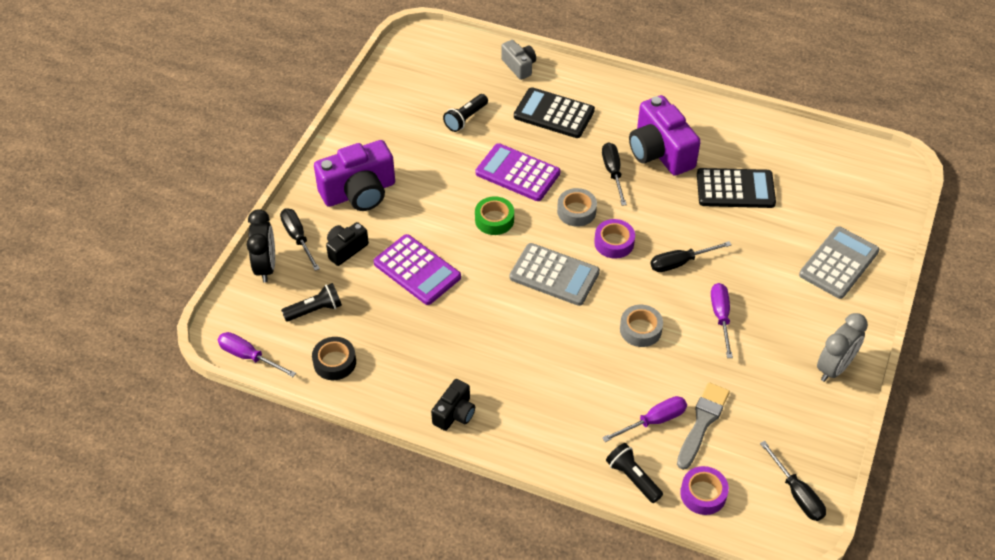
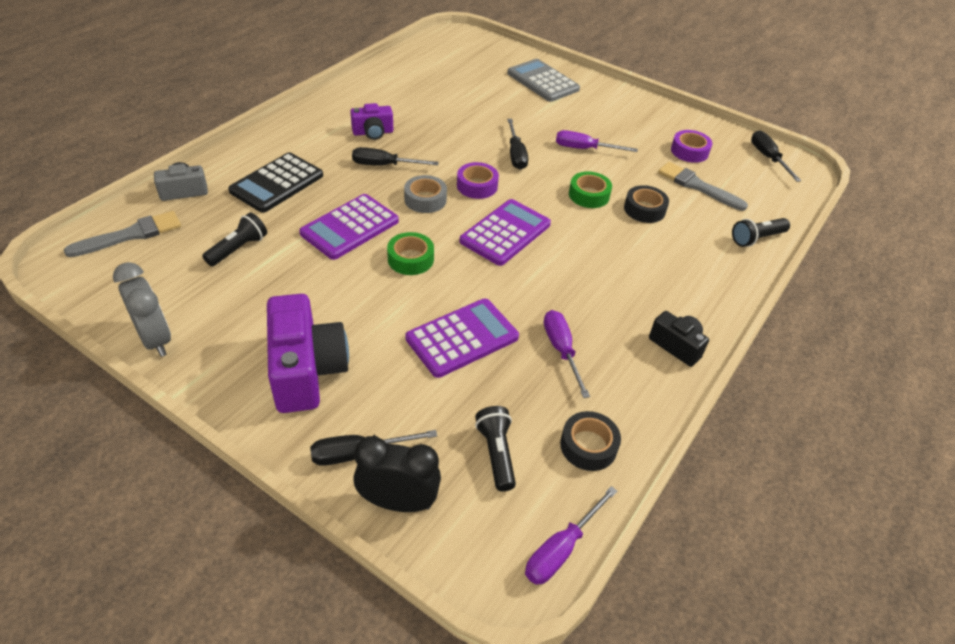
camera: 80 degrees left, 5 degrees down
(346, 249) = (401, 402): black camera -> none
(457, 59) = (130, 235): none -> grey brush
(466, 118) = (238, 249): black flashlight -> black flashlight turned 105 degrees counterclockwise
(554, 275) = (505, 233): grey calculator -> purple calculator
(638, 377) = (644, 209): none -> black tape
(640, 330) = (589, 195): grey tape -> green tape
(653, 421) = (694, 212): purple screwdriver -> purple screwdriver (561, 350)
(660, 152) = (373, 132): purple camera -> purple camera, size x0.54
(703, 494) = (771, 204): purple tape -> purple tape (689, 151)
(735, 189) = (440, 106): black calculator -> none
(797, 493) = (768, 158): black screwdriver -> black screwdriver turned 90 degrees counterclockwise
(834, 368) = (647, 110): grey clock -> grey clock (155, 339)

